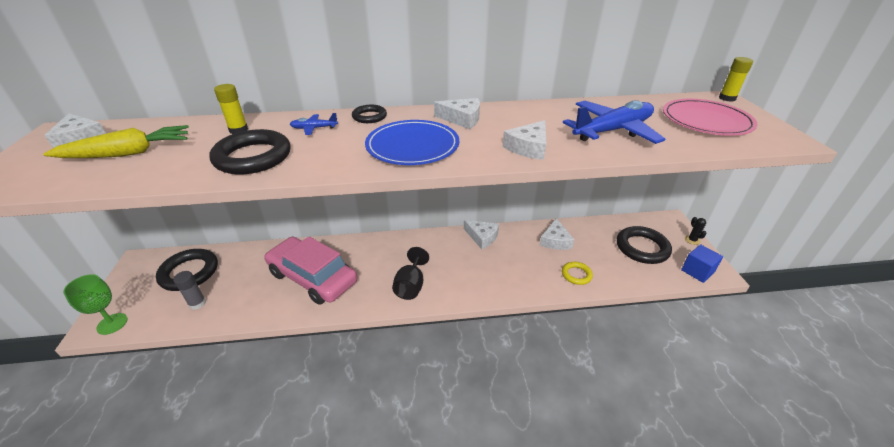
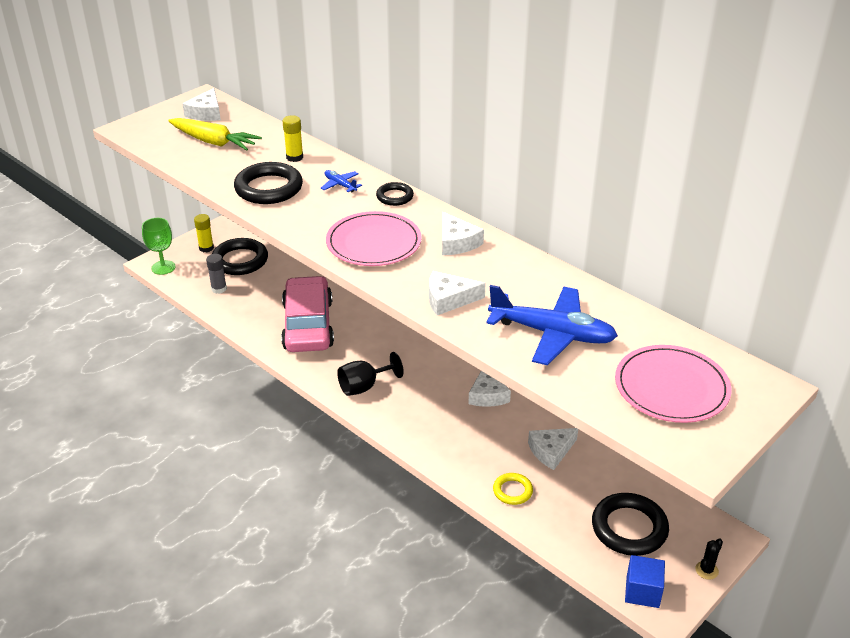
camera: 50 degrees right, 0 degrees up
(412, 146) = (373, 243): blue plate -> pink plate
(727, 98) = (776, 389): yellow glue stick -> yellow glue stick (206, 248)

